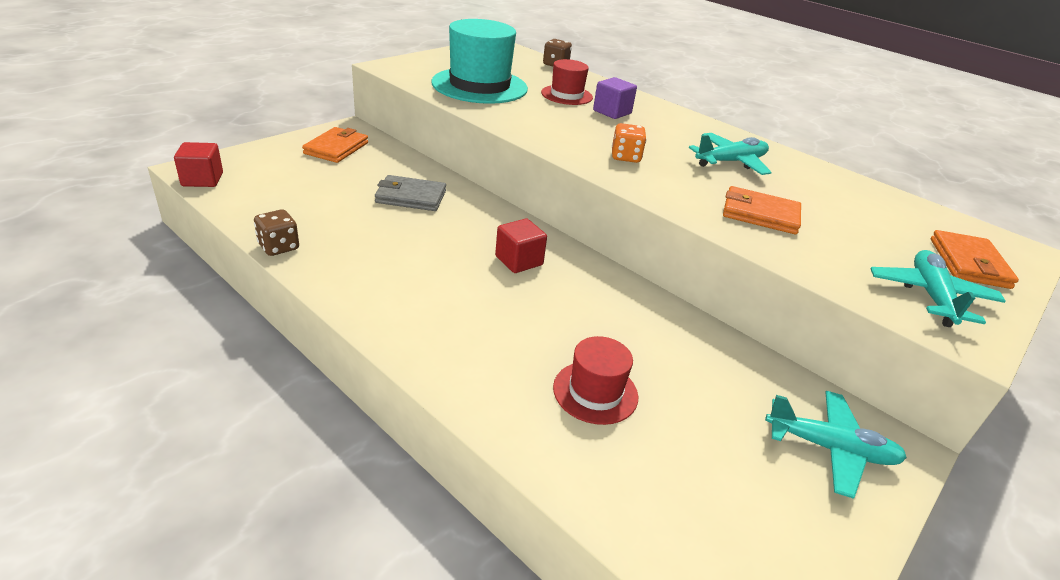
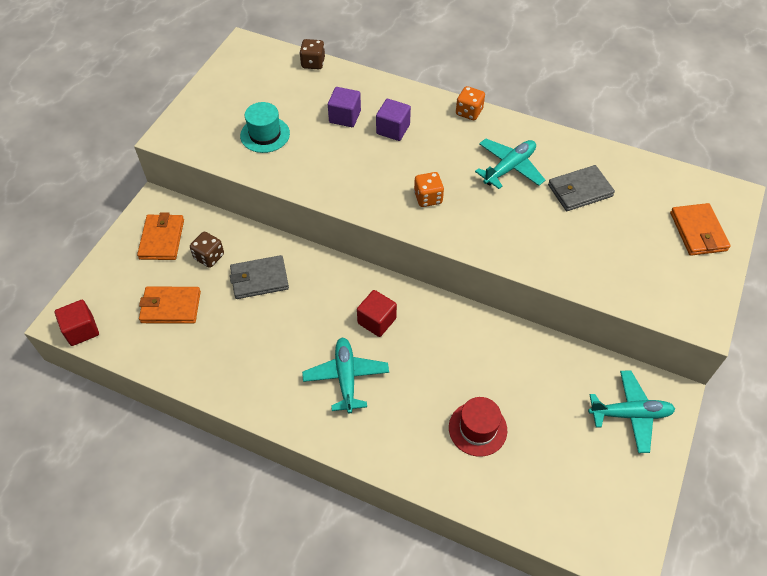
camera: 15 degrees left, 20 degrees up
(279, 247) = (195, 383): brown dice -> brown dice (209, 257)
(479, 86) = (265, 134): turquoise hat -> turquoise hat, size x0.55
(566, 95) = (345, 117): red hat -> purple cube
(700, 121) = (469, 112): none -> orange dice
(760, 214) = (547, 234): orange wallet -> orange wallet (171, 307)
(812, 196) = (579, 190): none -> grey wallet
(931, 296) = (676, 283): turquoise plane -> turquoise plane (346, 378)

